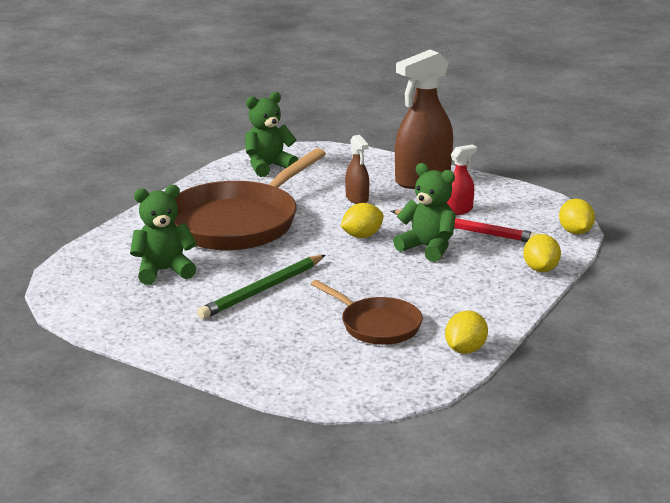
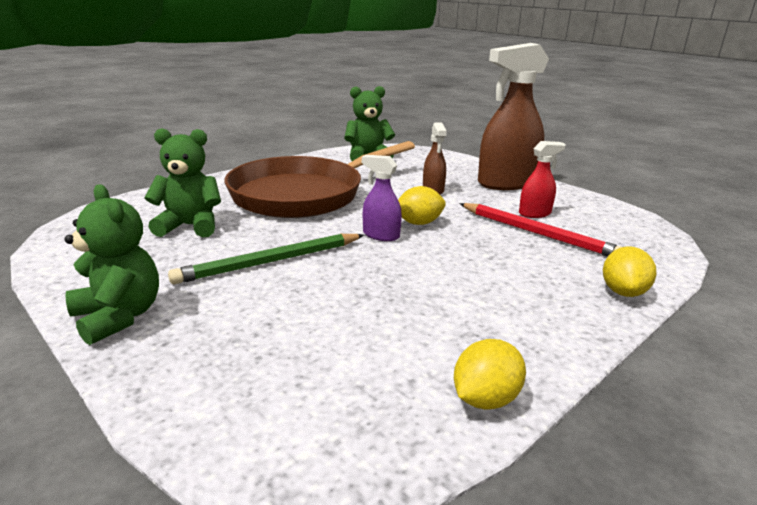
camera: 15 degrees right, 0 degrees up
(336, 252) = (380, 235): none -> purple spray bottle
(376, 325) = (375, 331): brown pan -> none
(427, 248) = (486, 245): green teddy bear -> green teddy bear (118, 317)
(575, 232) = (671, 254): yellow lemon -> none

